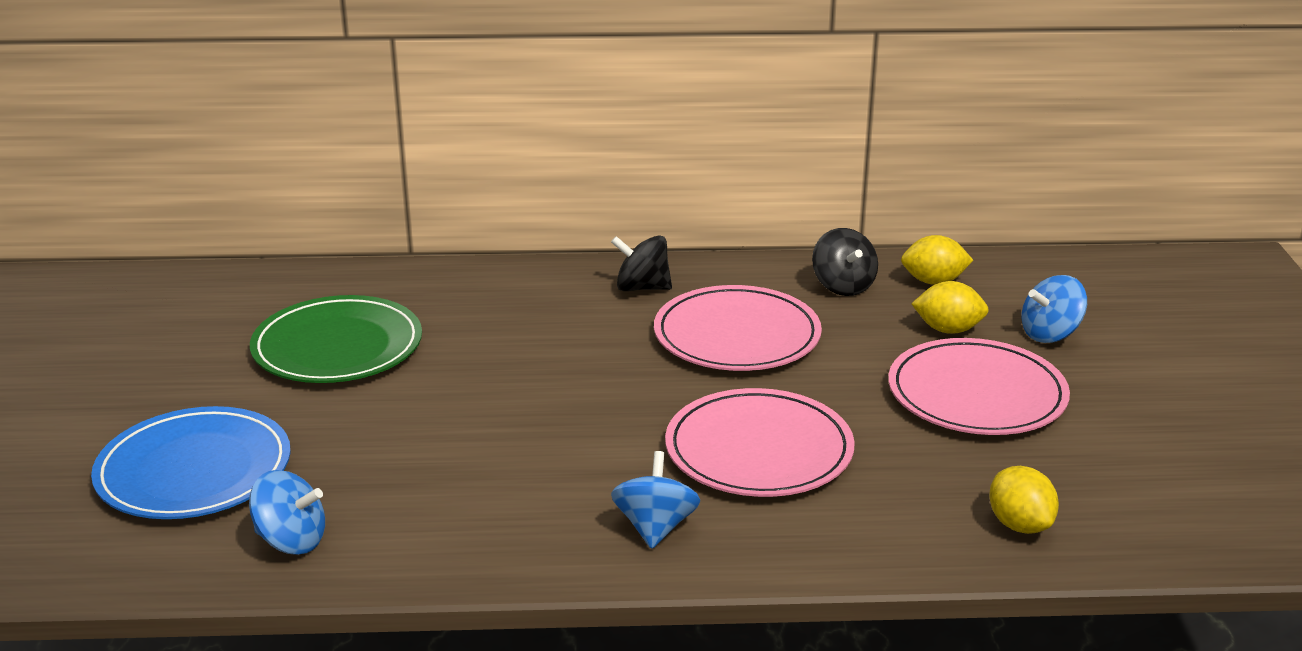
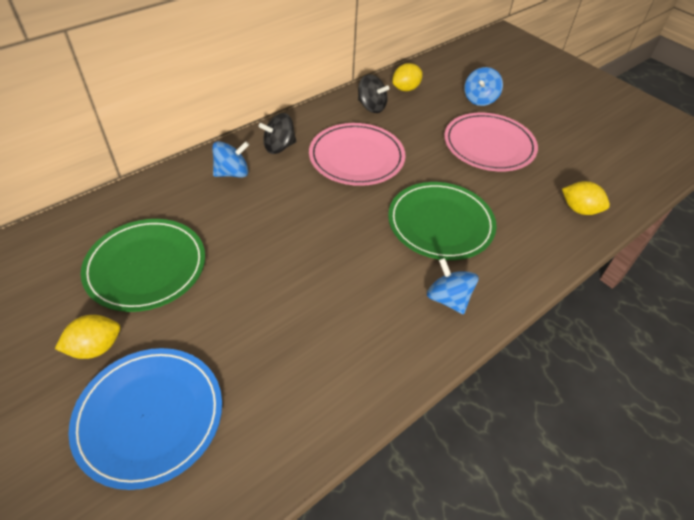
camera: 40 degrees left, 20 degrees up
(291, 541) = (273, 432): blue spinning top -> blue spinning top (232, 173)
(759, 450) = (440, 223): pink plate -> green plate
(948, 330) = (440, 114): yellow lemon -> yellow lemon (95, 347)

